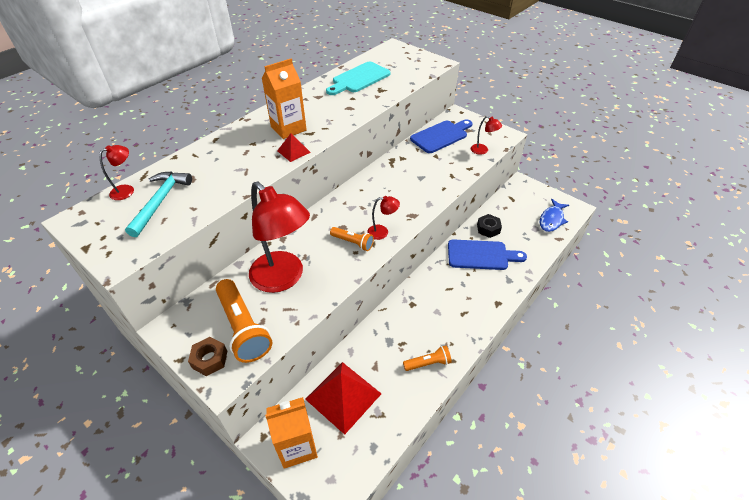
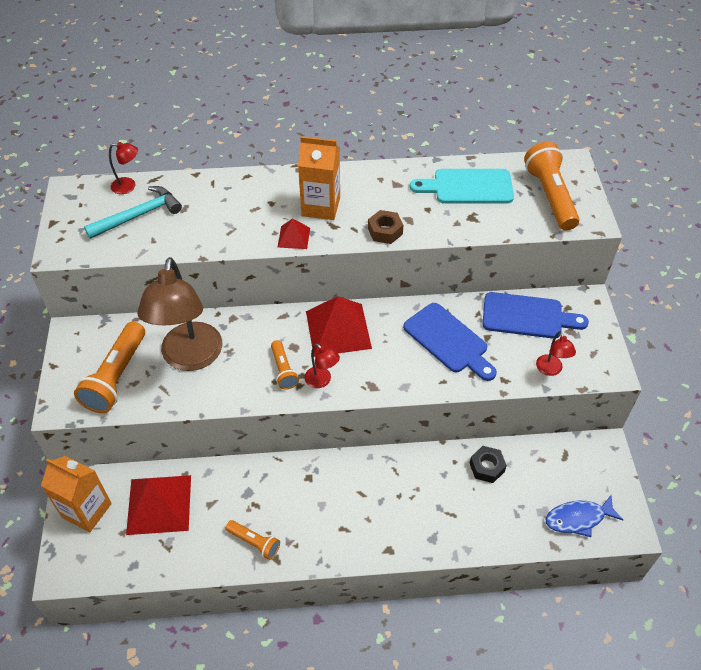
camera: 45 degrees right, 5 degrees up
(209, 359) = (69, 383): brown nut -> brown nut (385, 231)
(283, 278) = (190, 358): red lamp -> brown lamp
(356, 202) = (338, 329): none -> red pyramid
(404, 63) = (550, 196): none -> orange flashlight
(481, 255) = (439, 488): blue cutting board -> blue cutting board (448, 341)

